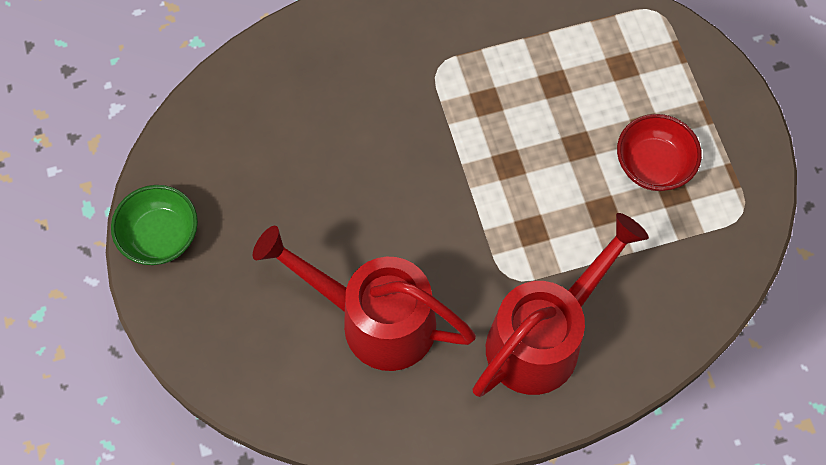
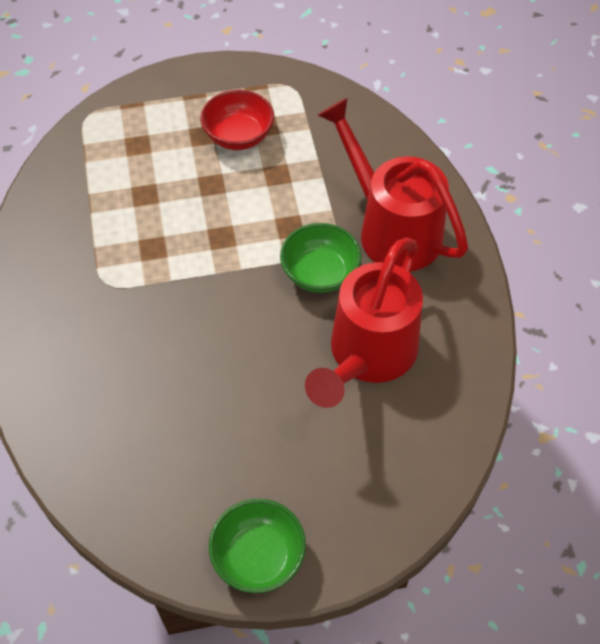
camera: 85 degrees left, 10 degrees down
(473, 266) = (320, 273): none -> green bowl

